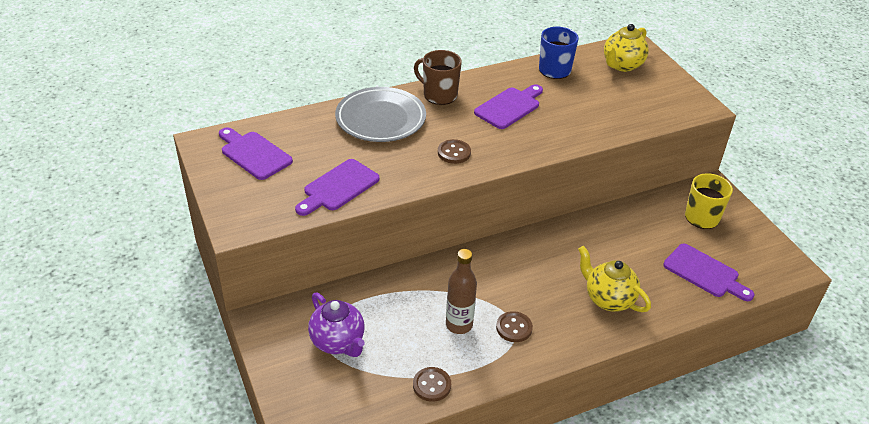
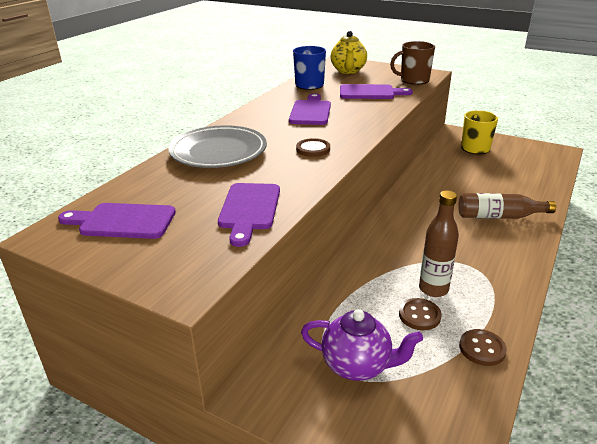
camera: 35 degrees left, 10 degrees down
(439, 95) = (246, 122): brown mug -> brown mug (414, 80)
(514, 328) = (473, 268): brown button -> brown button (419, 315)
(608, 299) = (499, 216): yellow teapot -> brown bottle
(704, 273) = (523, 174): purple cutting board -> purple cutting board (370, 92)

